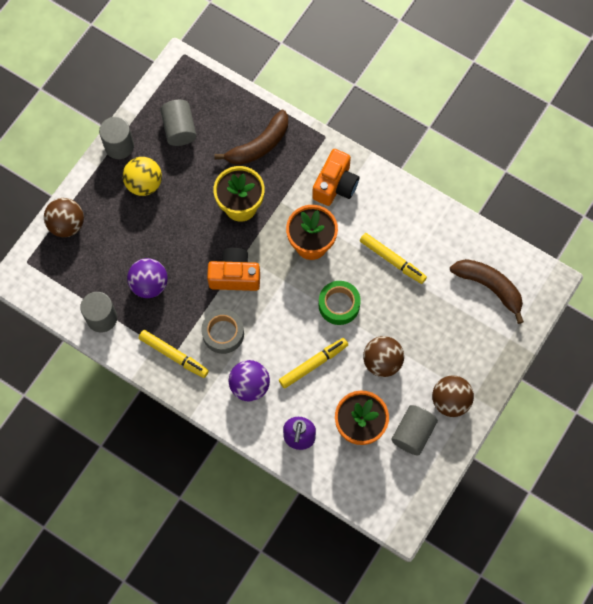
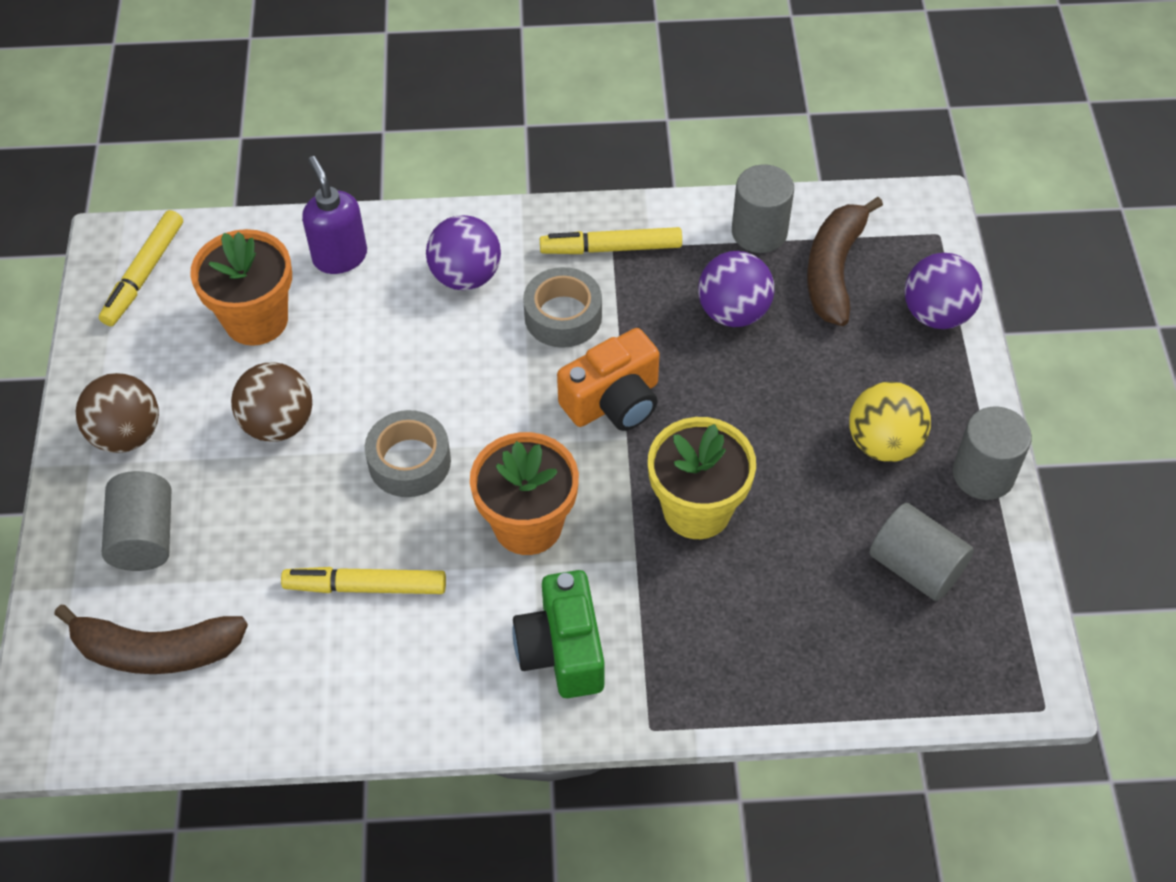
camera: 145 degrees right, 15 degrees down
(67, 224) = (936, 314): brown ball -> purple ball
(259, 145) = (755, 631): brown banana -> brown banana (834, 270)
(313, 364) = (389, 357): yellow marker -> yellow marker (144, 274)
(335, 185) = (562, 650): orange camera -> green camera
(339, 305) = (409, 461): green tape -> grey tape
(413, 433) = (164, 358): grey cylinder -> grey cylinder (145, 537)

